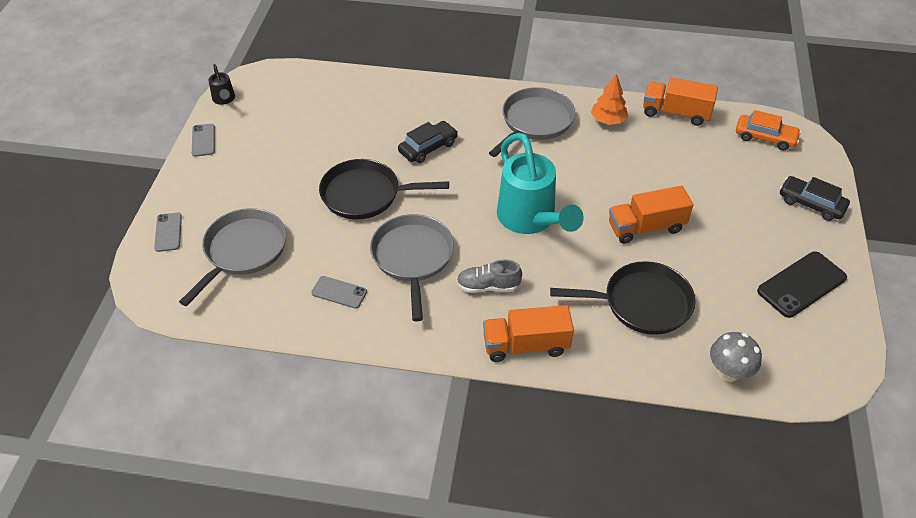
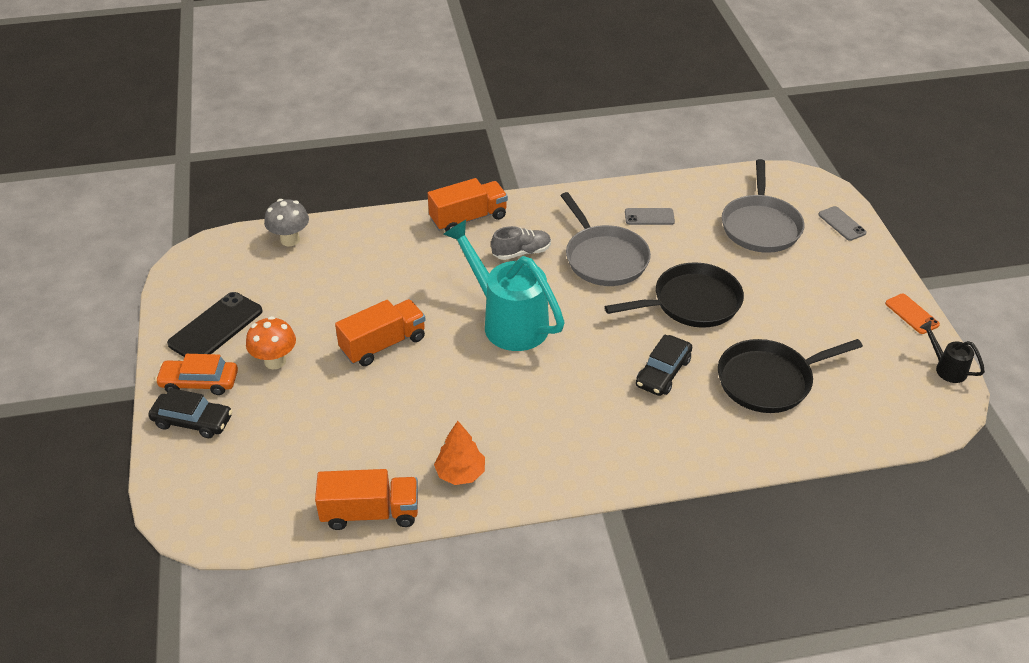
camera: 160 degrees right, 5 degrees down
(203, 140) = (911, 314): grey phone -> orange phone
(535, 122) = (554, 444): grey pan -> none
(642, 303) = (374, 273): black pan -> black pan (768, 381)
(743, 236) = (275, 361): none -> orange mushroom
(765, 137) = (243, 505): orange car -> orange car (199, 382)

